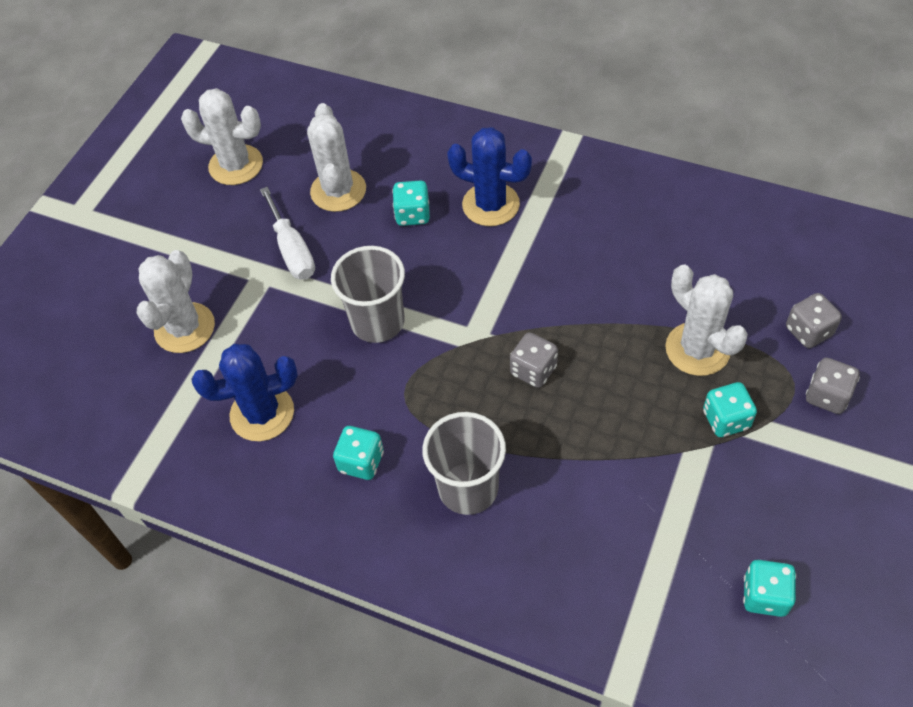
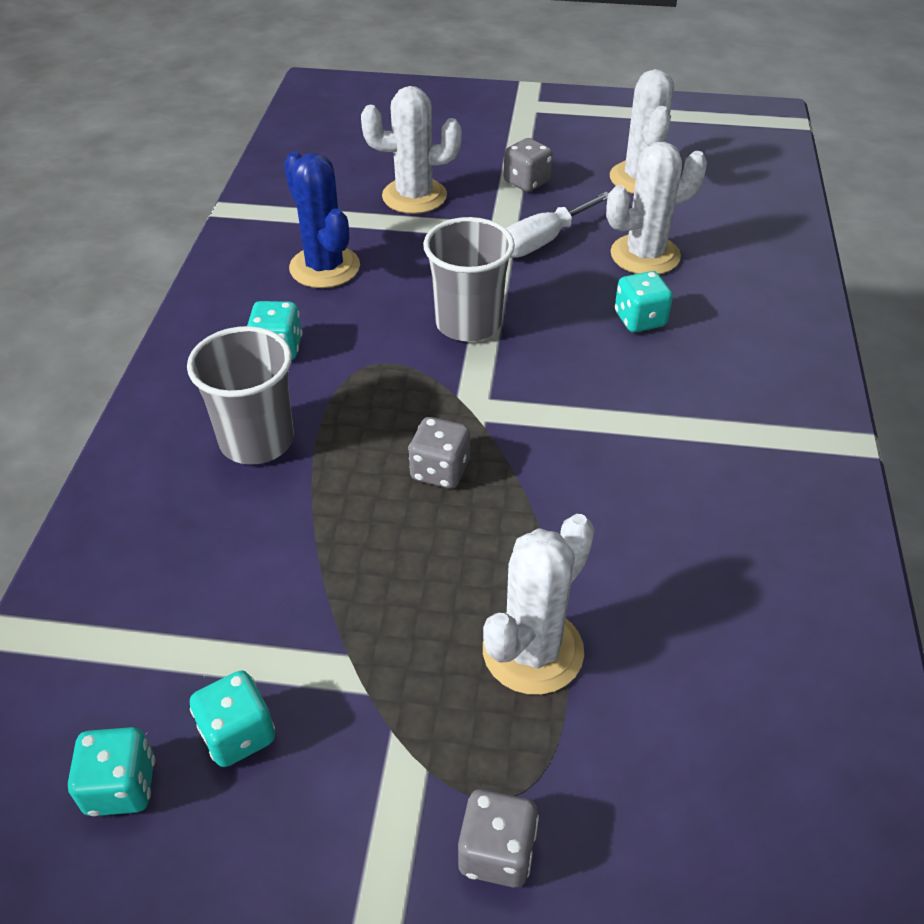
camera: 70 degrees right, 10 degrees down
(491, 205) = (692, 384): blue cactus -> none
(726, 420) = (414, 703): turquoise dice -> turquoise dice (238, 734)
(808, 331) = (623, 811): grey dice -> grey dice (526, 182)

